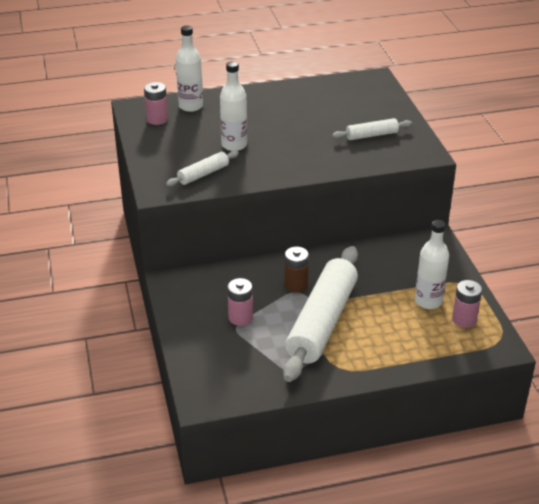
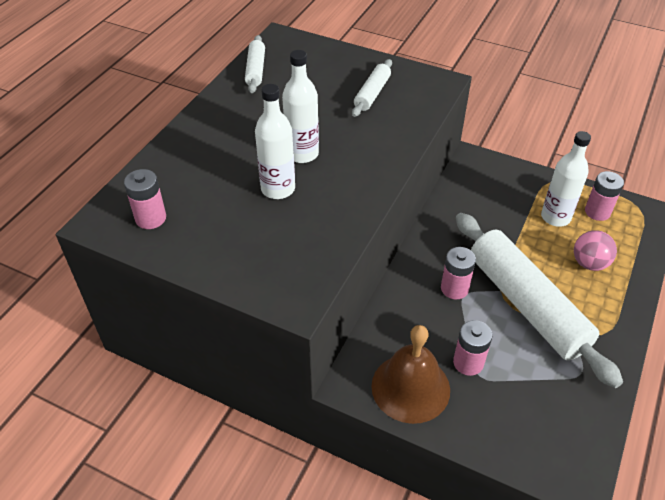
camera: 50 degrees left, 10 degrees up
(191, 106) = (161, 178): white bottle -> white bottle (302, 154)
(193, 303) = (410, 387): none -> brown bell
(203, 174) = (305, 243): white rolling pin -> white rolling pin (256, 70)
(296, 285) = (454, 288): brown battery -> pink battery
(401, 336) = (589, 263): none -> pink ball

